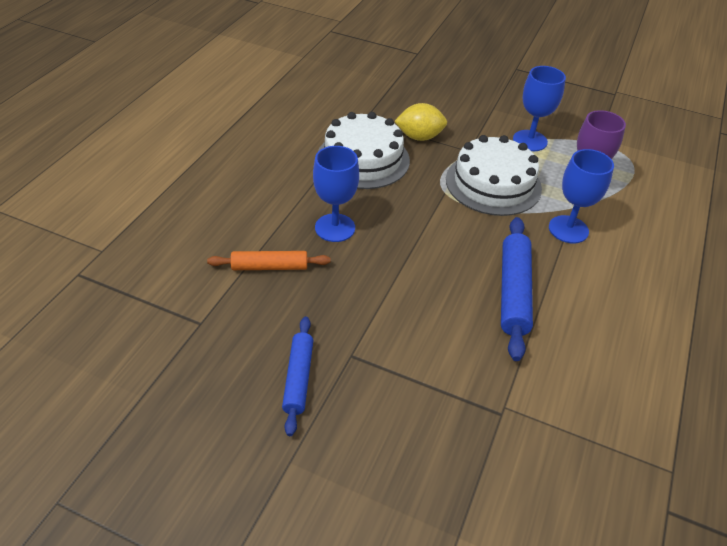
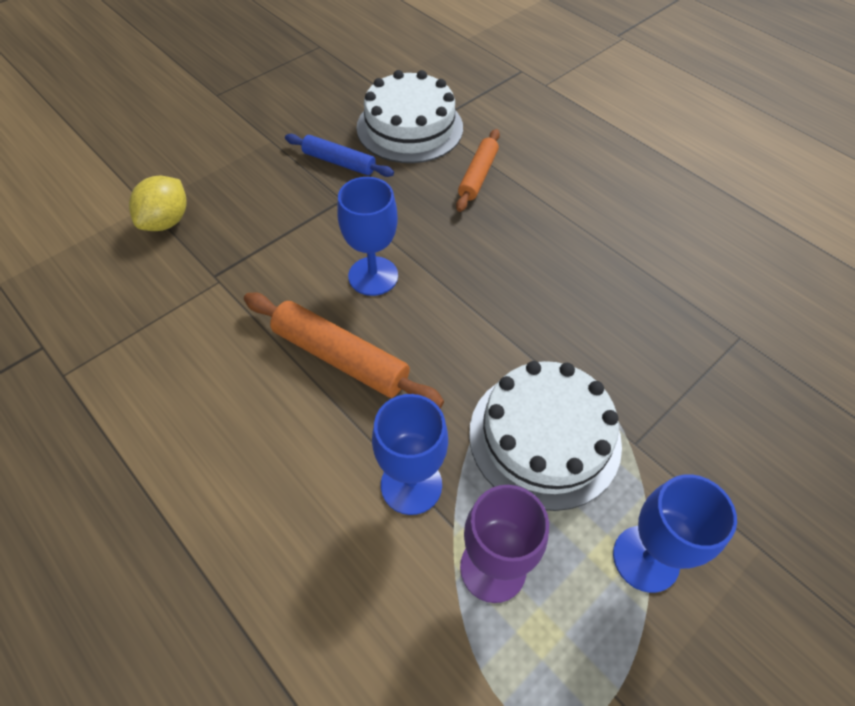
camera: 115 degrees right, 10 degrees up
(335, 228) = (515, 237): blue goblet -> blue goblet (373, 276)
(363, 159) = (641, 304): white cake -> white cake (410, 127)
(419, 137) = (684, 390): yellow lemon -> yellow lemon (166, 221)
(513, 292) = (340, 358): blue rolling pin -> orange rolling pin

